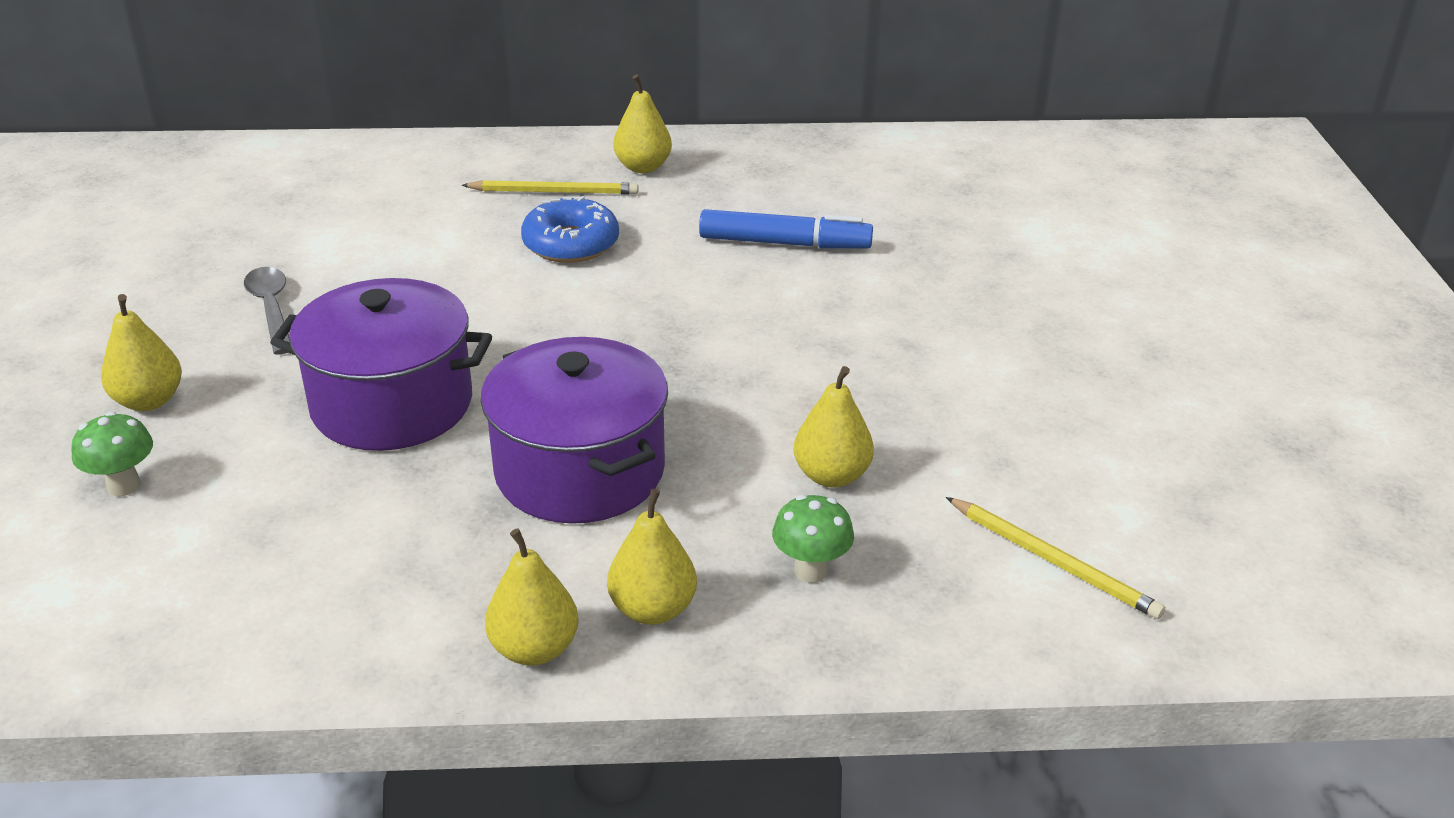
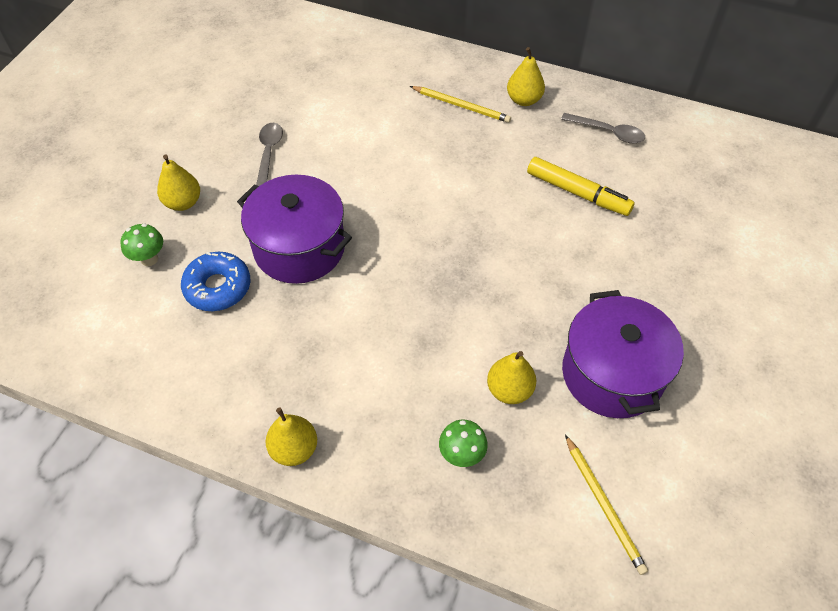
camera: 25 degrees right, 20 degrees up
(571, 244) = (451, 153): blue donut -> blue donut (218, 287)
(580, 471) = (374, 333): purple pot -> purple pot (612, 374)
(653, 609) = (365, 447): yellow pear -> none
(784, 174) = (608, 132): none -> grey spoon
(784, 243) = (578, 193): blue marker -> yellow marker

